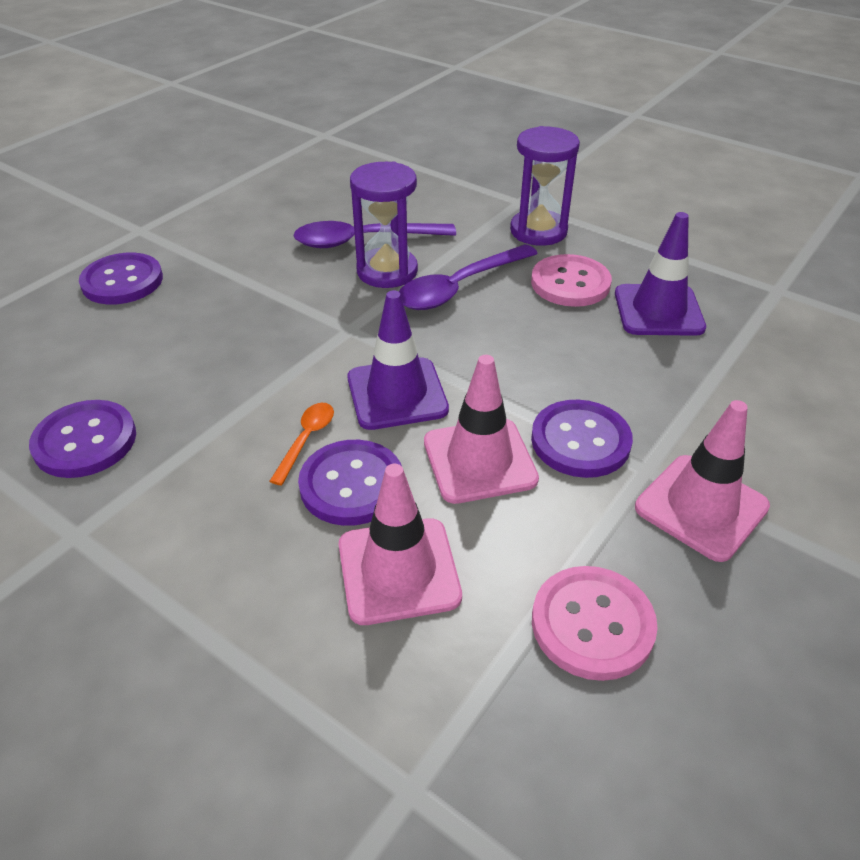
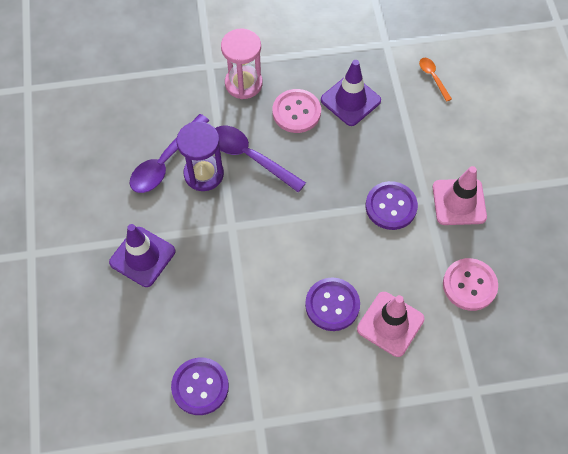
camera: 45 degrees left, 20 degrees up
(122, 281) = (78, 294): purple button -> none
(306, 439) = (289, 301): orange spoon -> orange spoon (433, 77)
(397, 394) = (296, 245): purple traffic cone -> purple traffic cone (142, 257)
(459, 287) = (250, 157): purple spoon -> purple spoon turned 120 degrees clockwise
(479, 460) = (365, 250): pink traffic cone -> none
(538, 231) = (243, 83): purple hourglass -> pink hourglass

